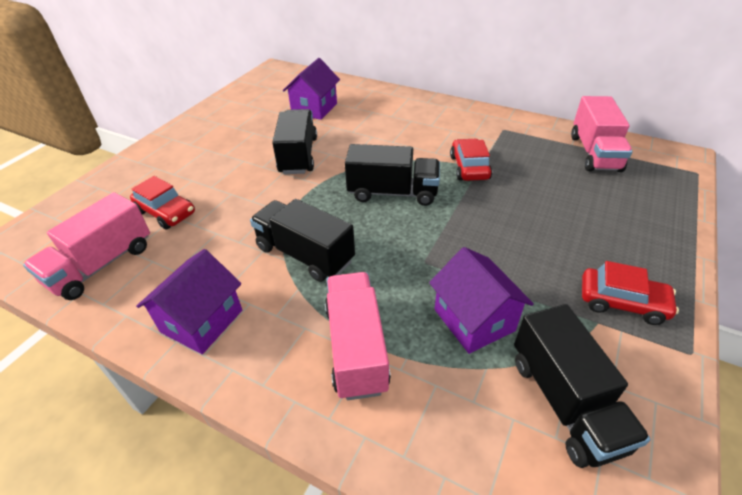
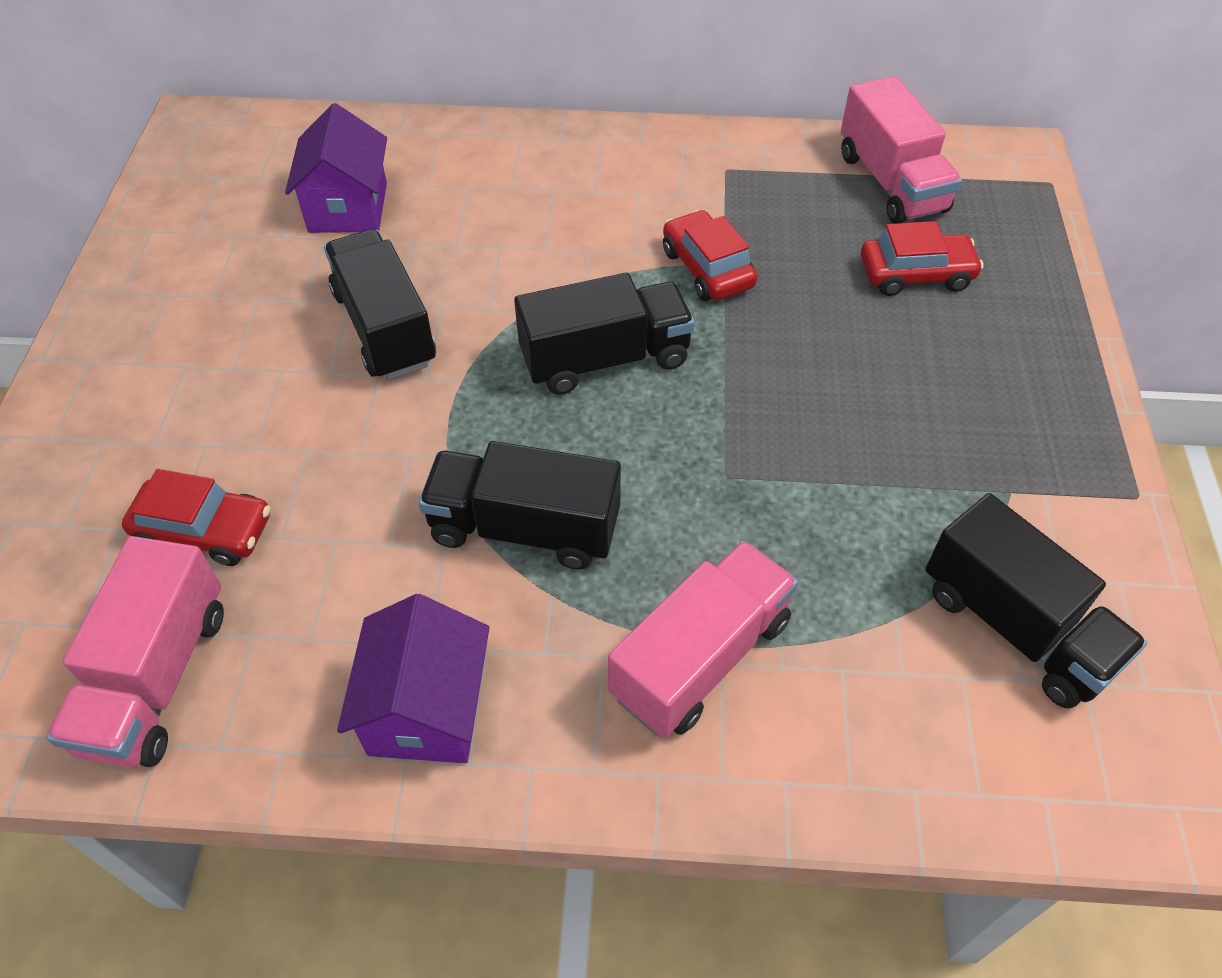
camera: 25 degrees left, 10 degrees up
(356, 347) = (700, 657): pink truck -> pink truck turned 75 degrees clockwise
(474, 320) = (846, 549): purple house -> none
(622, 302) = (1029, 449): red car -> red car (916, 274)

